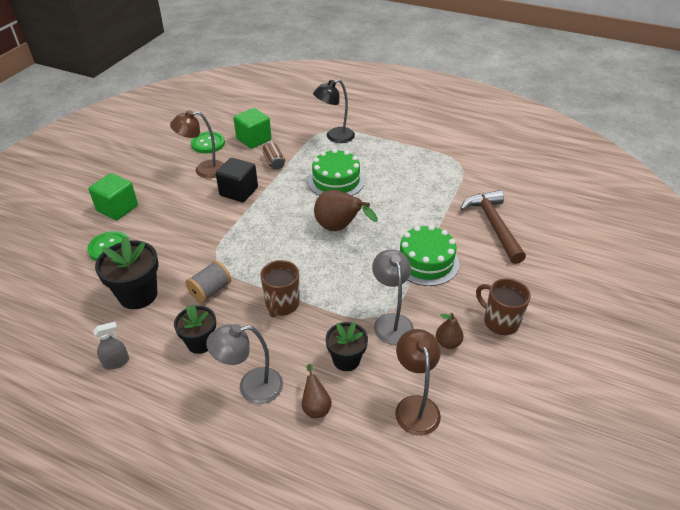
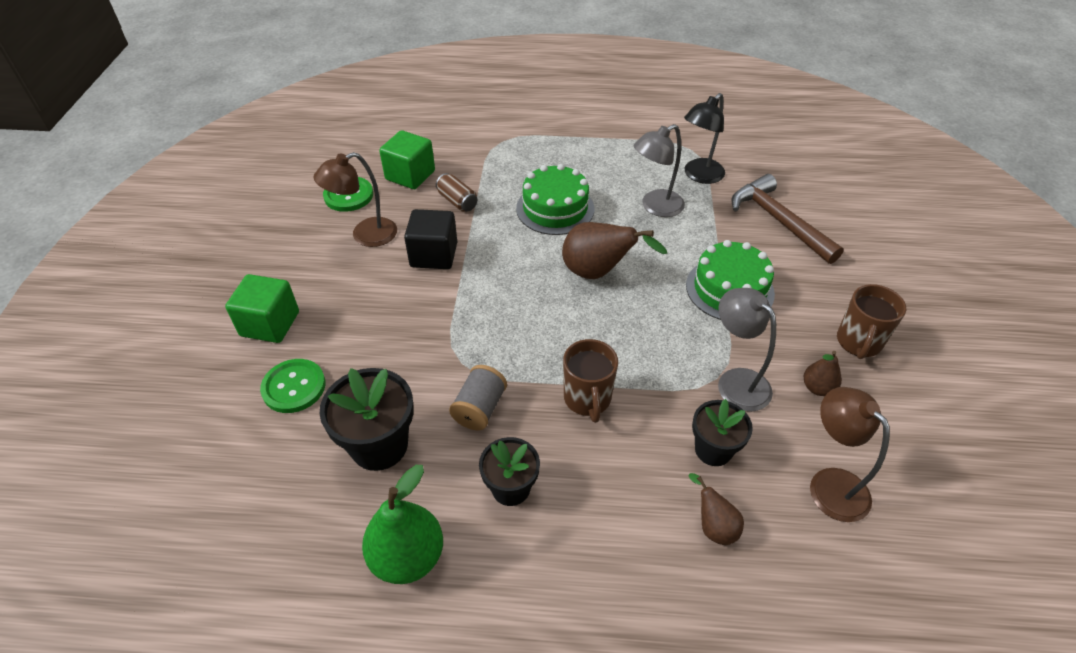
camera: 20 degrees left, 5 degrees up
(116, 362) = (408, 557): grey spray bottle -> green pear
(251, 387) = (617, 529): grey lamp -> grey lamp (655, 207)
(334, 137) = (517, 148): black lamp -> black lamp (699, 176)
(500, 321) = (858, 342): brown mug -> brown mug turned 90 degrees counterclockwise

